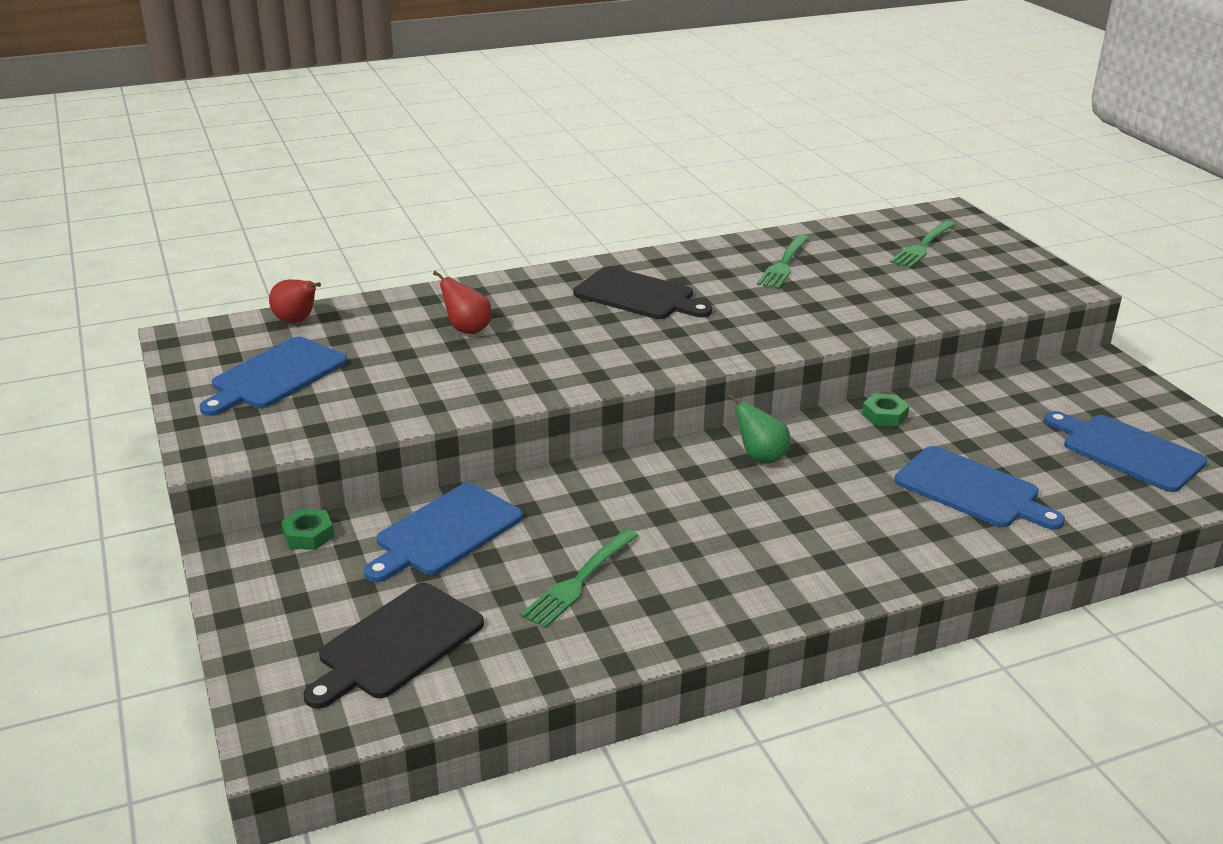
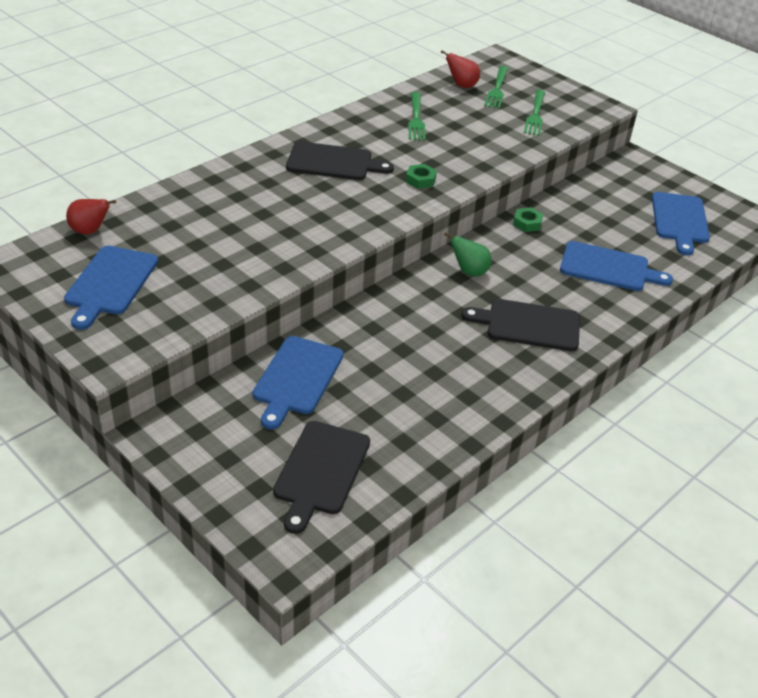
camera: 25 degrees left, 10 degrees up
(308, 535) = (199, 404): green nut -> green nut (420, 180)
(467, 329) = (229, 214): red pear -> red pear (461, 85)
(579, 580) = (410, 392): green fork -> green fork (535, 114)
(802, 536) = (528, 325): none -> black cutting board
(1127, 451) = (679, 220): blue cutting board -> blue cutting board turned 105 degrees counterclockwise

